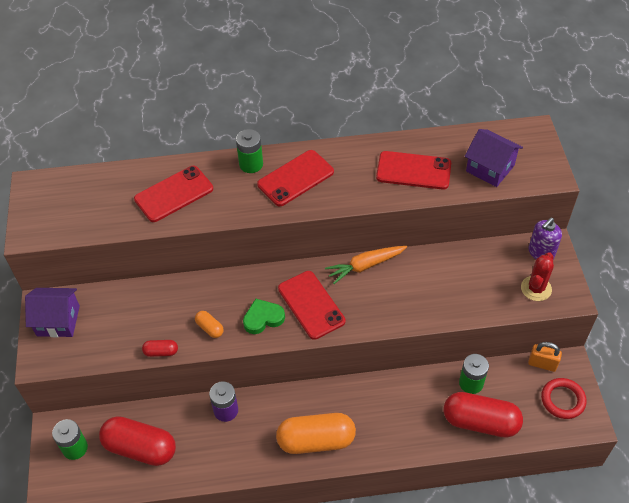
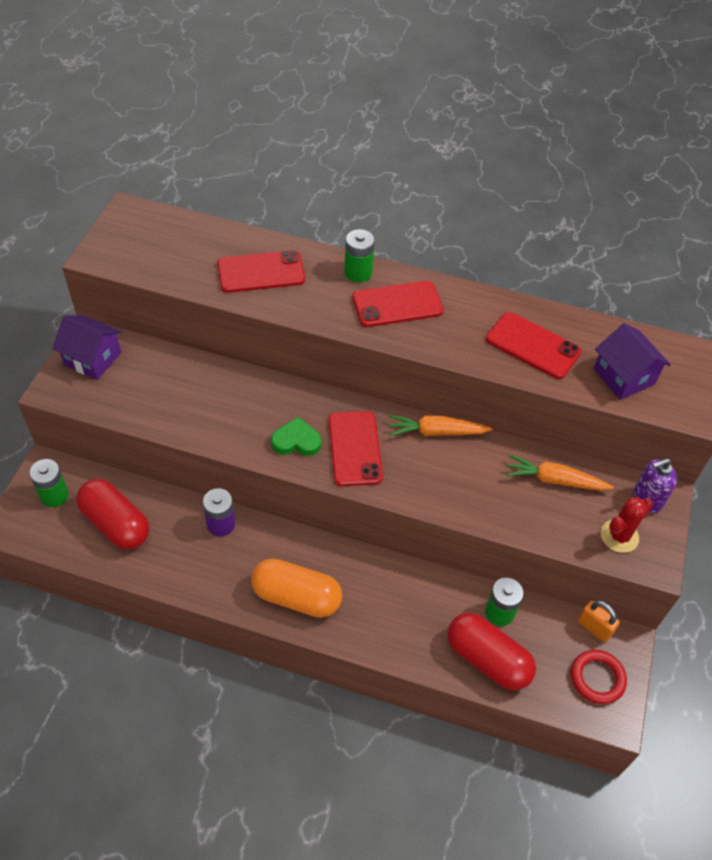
camera: 20 degrees right, 0 degrees up
(161, 352) = (174, 431): red capsule -> none
(210, 328) = (236, 428): orange capsule -> none
(470, 266) = (554, 480): none -> orange carrot

